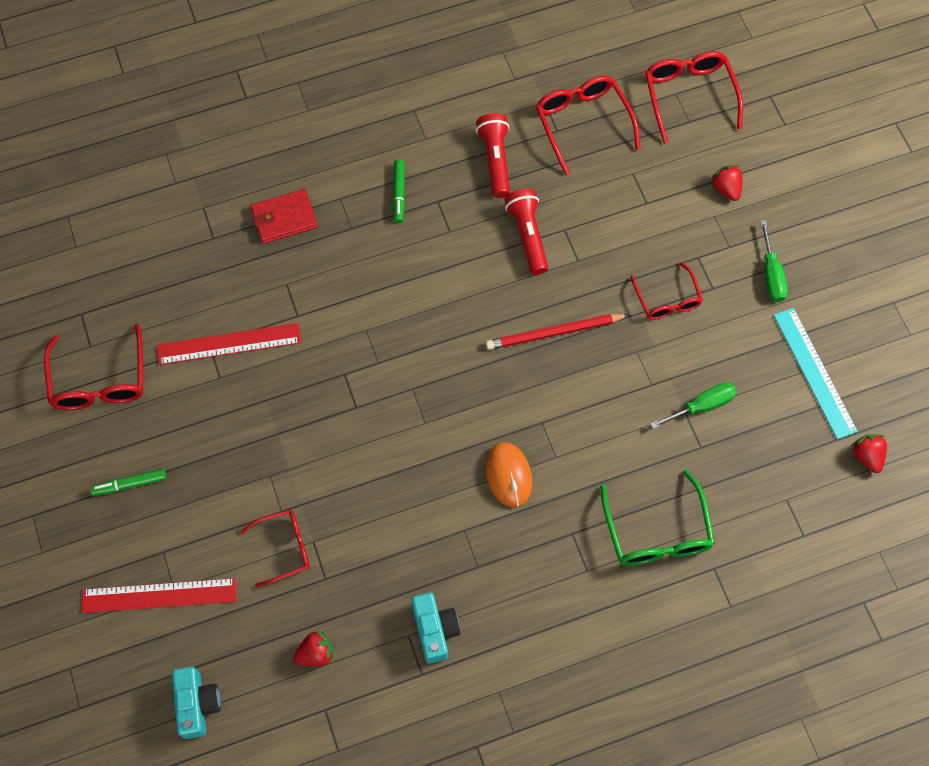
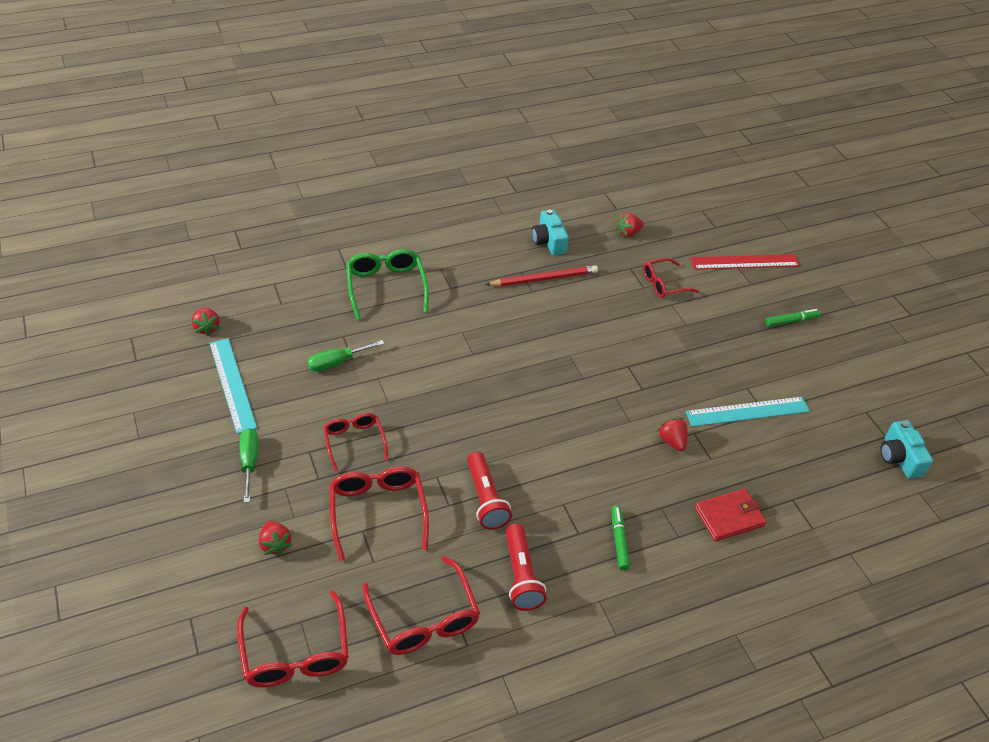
camera: 175 degrees right, 20 degrees down
(100, 380) = (846, 387): red glasses -> red glasses (378, 511)
(197, 704) = (700, 213): turquoise camera -> turquoise camera (899, 458)
(229, 344) = (747, 411): red ruler -> turquoise ruler
(324, 304) = (672, 441): none -> red strawberry
(508, 475) = (499, 321): orange mouse -> none
(554, 333) = (461, 416): red pencil -> red pencil (544, 279)

